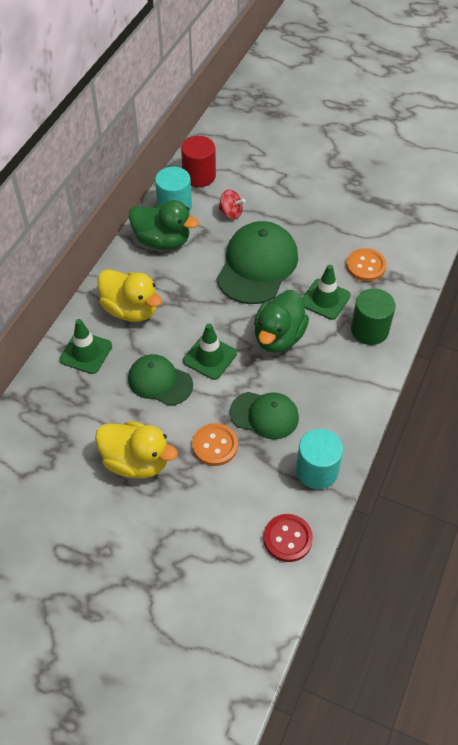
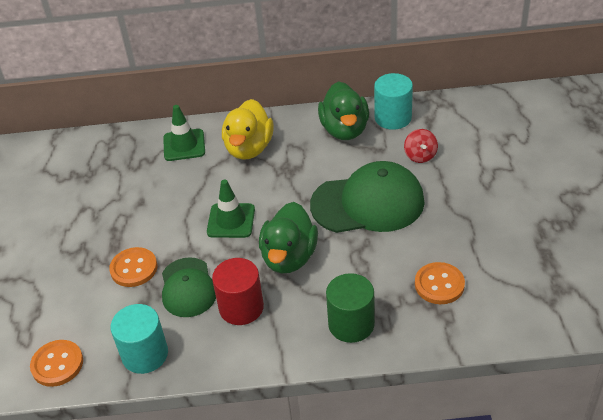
camera: 65 degrees right, 10 degrees down
(136, 462) = (90, 226): yellow duck -> none
(160, 381) = (182, 202): green cap -> none
(199, 176) = (448, 114): red cylinder -> red cylinder (241, 307)
(278, 337) = (289, 257): green duck -> green duck turned 75 degrees counterclockwise
(287, 538) = (57, 364): red button -> orange button
(325, 299) = (365, 271): green traffic cone -> none

